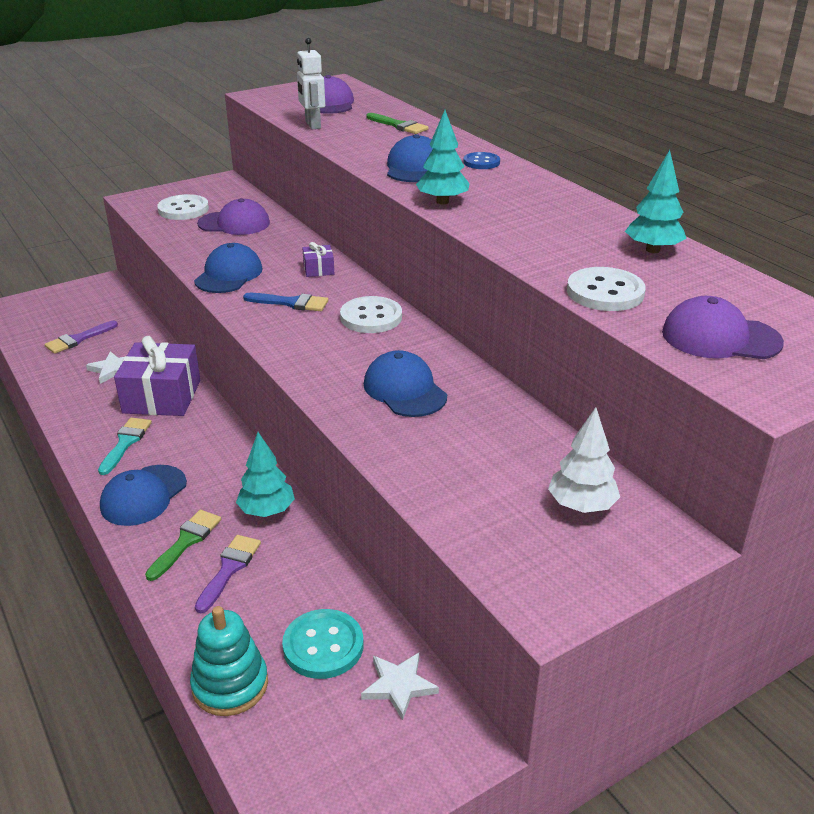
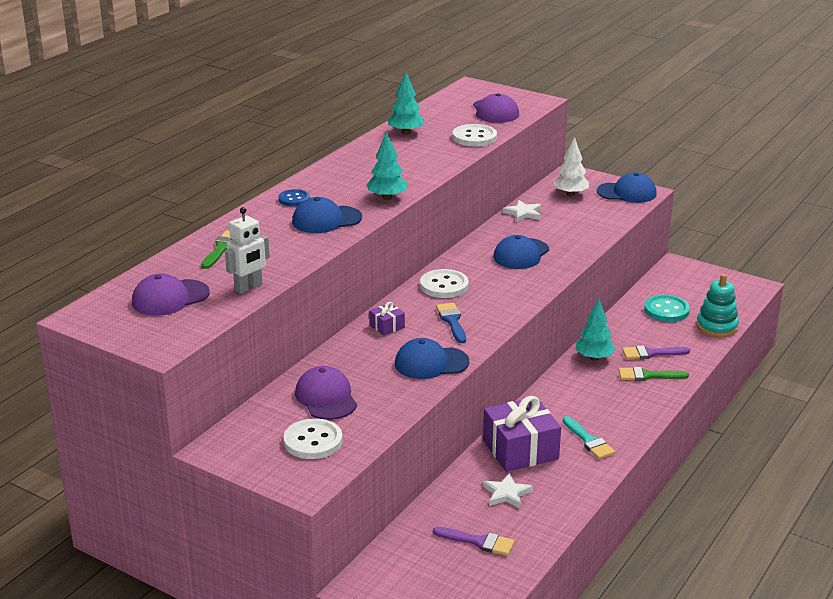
camera: 115 degrees left, 5 degrees down
(125, 443) = (589, 441): turquoise brush -> turquoise brush turned 105 degrees counterclockwise
(143, 495) = (629, 408): blue cap -> blue cap (627, 193)
(399, 686) = (665, 286): white star -> white star (523, 213)

